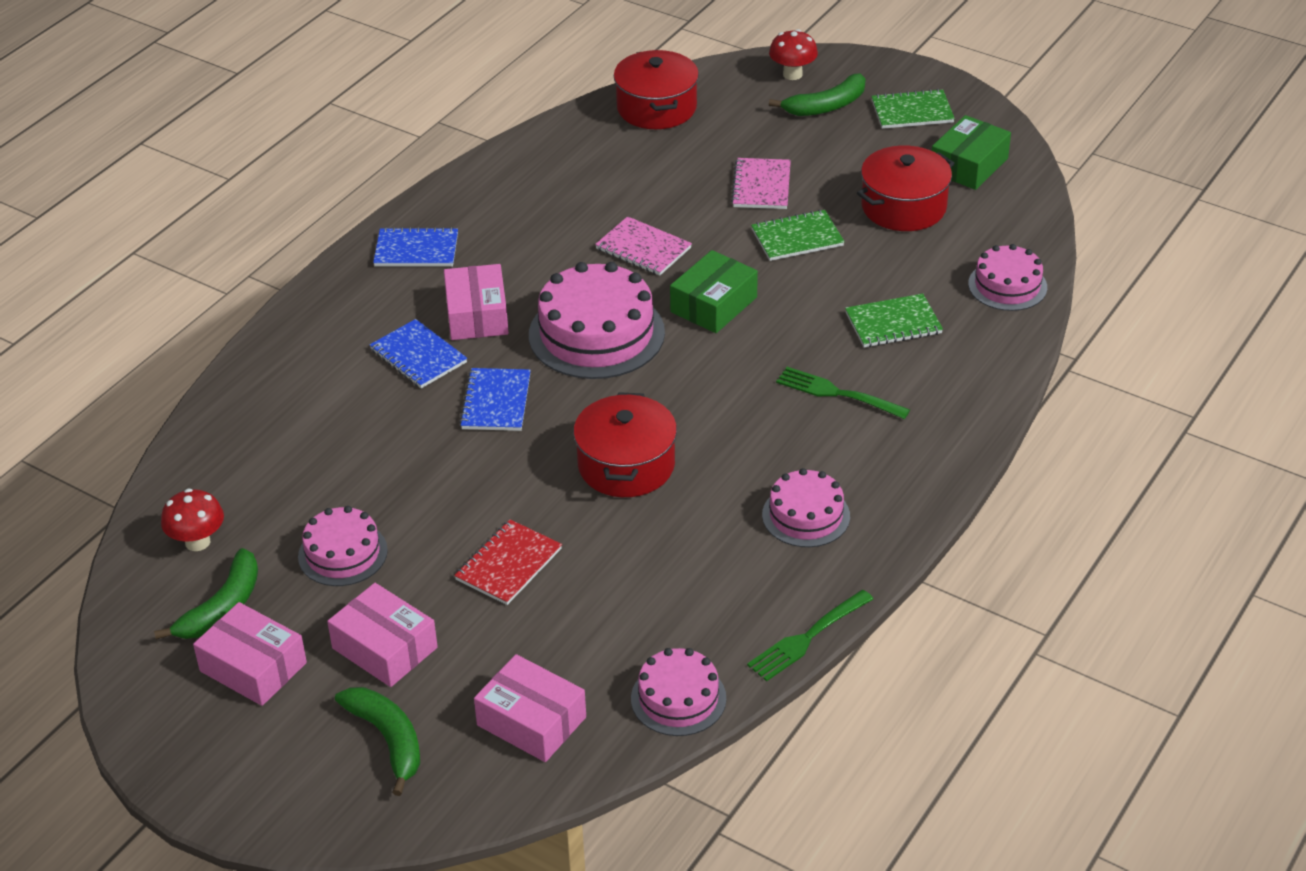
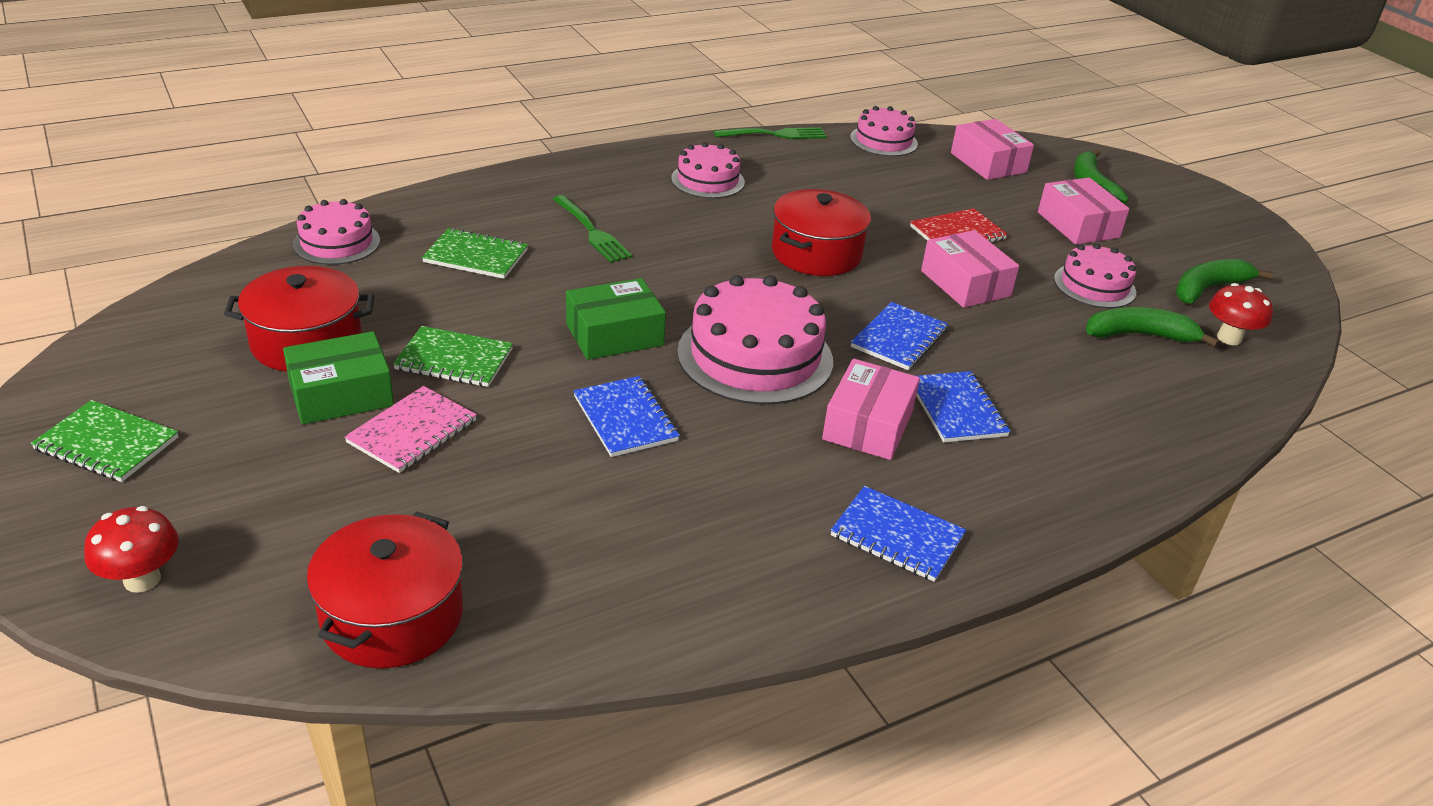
camera: 155 degrees left, 5 degrees down
(253, 667) = (1186, 248): pink box -> pink box (965, 283)
(643, 248) = (625, 419): pink notebook -> blue notebook
(826, 106) = (183, 503): green banana -> green banana (1139, 335)
(969, 165) = (171, 353): green box -> green box (341, 394)

